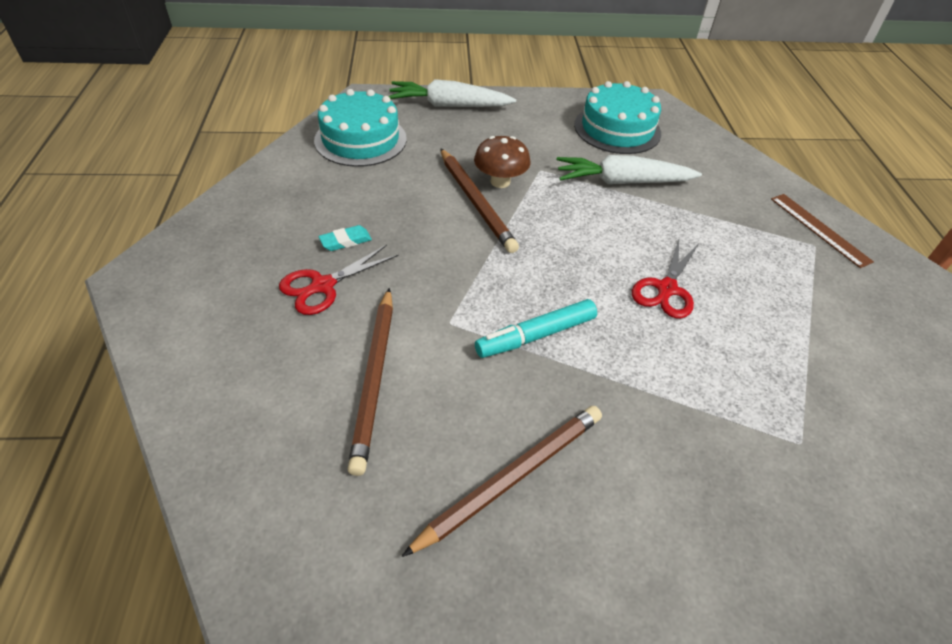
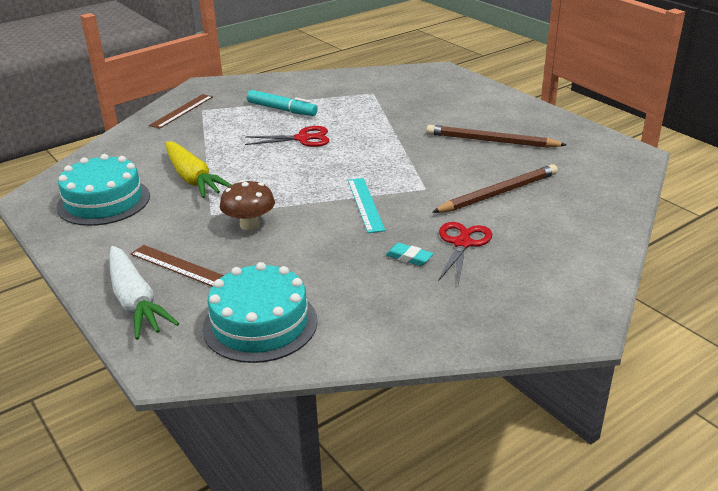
camera: 120 degrees left, 15 degrees down
(323, 286) = (462, 243): red scissors -> red scissors turned 90 degrees counterclockwise
(463, 261) = (365, 204): none -> turquoise ruler
(473, 132) = (179, 266): none -> brown ruler
(475, 202) = (290, 225): brown pencil -> none
(536, 336) = (396, 162): turquoise marker -> turquoise marker (282, 109)
(622, 182) = (193, 178): white carrot -> yellow carrot

